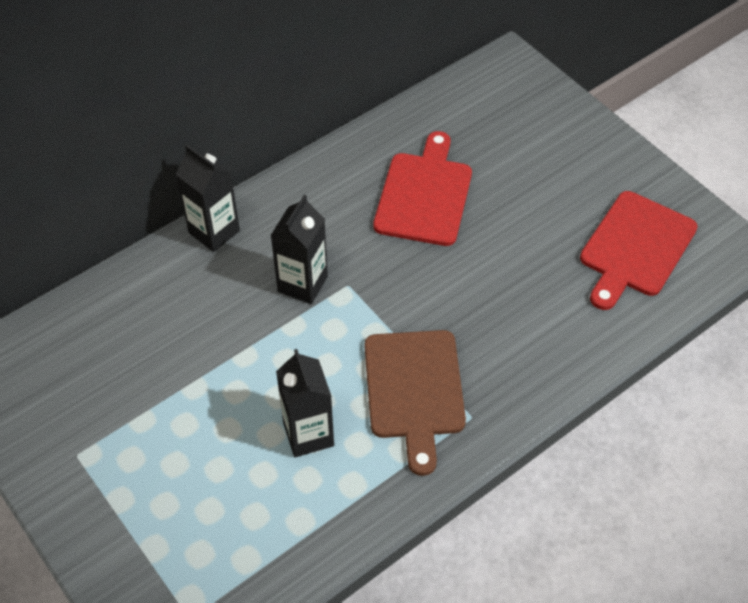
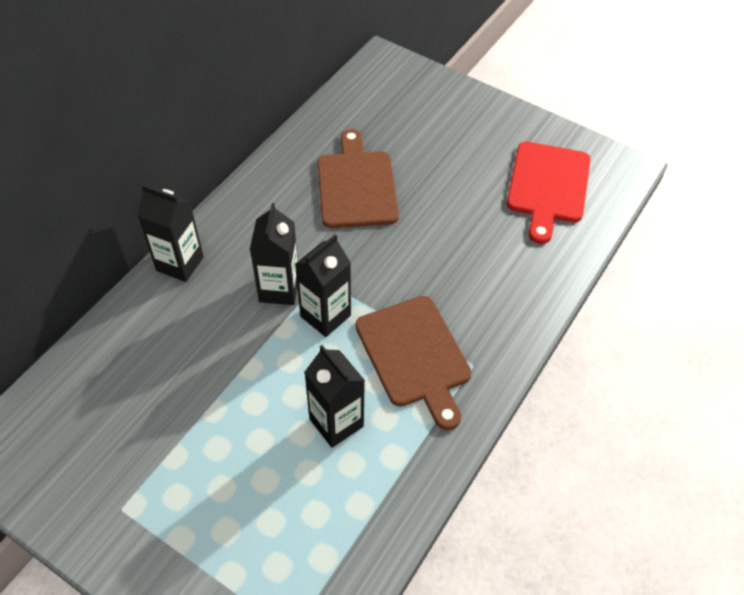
camera: 20 degrees left, 0 degrees up
(339, 324) = (325, 316): none -> black carton
(424, 195) = (356, 185): red cutting board -> brown cutting board

